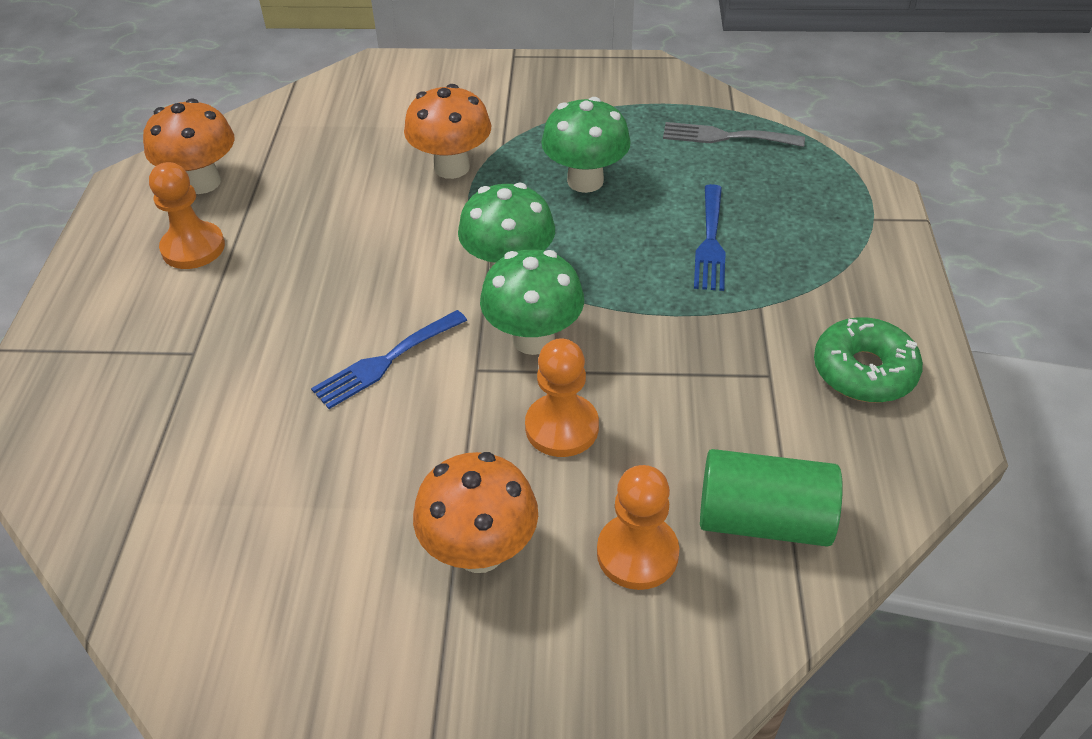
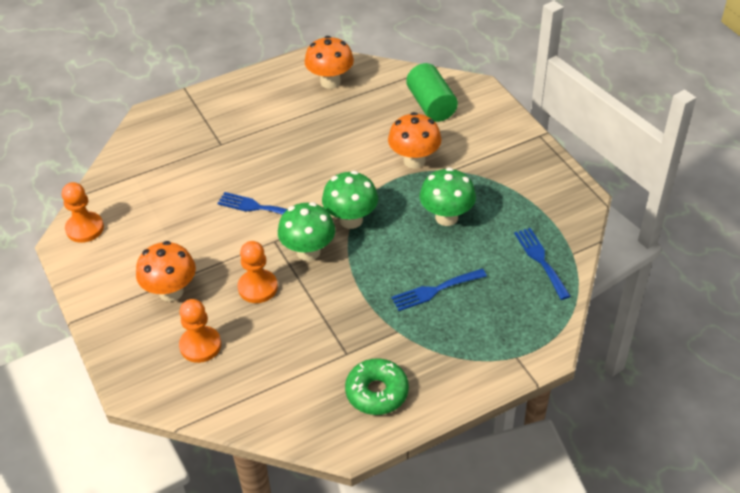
camera: 60 degrees right, 0 degrees up
(193, 248) = (284, 105): orange pawn -> orange pawn (85, 228)
(725, 137) = (540, 260): grey fork -> blue fork
(763, 519) = (247, 384): green cylinder -> green cylinder (431, 105)

